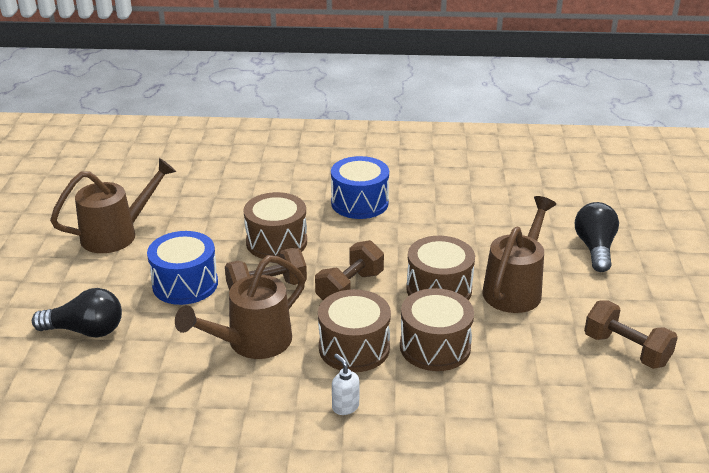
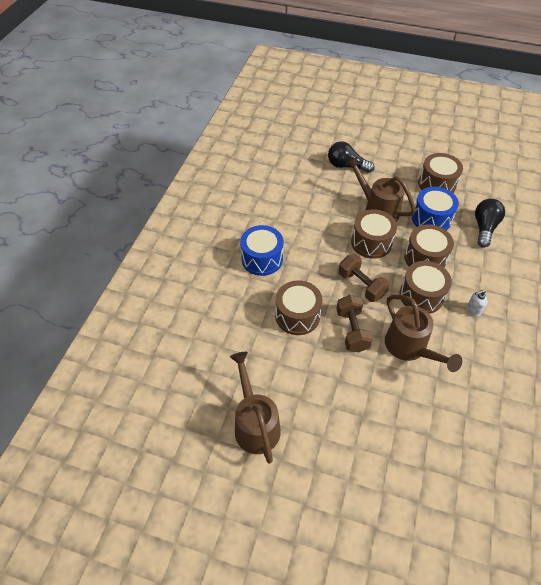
camera: 75 degrees left, 20 degrees up
(85, 330) = (381, 453): black light bulb -> black light bulb (484, 228)
(185, 284) = (336, 380): blue drum -> blue drum (431, 219)
(626, 350) = (437, 184): brown dumbbell -> brown drum

